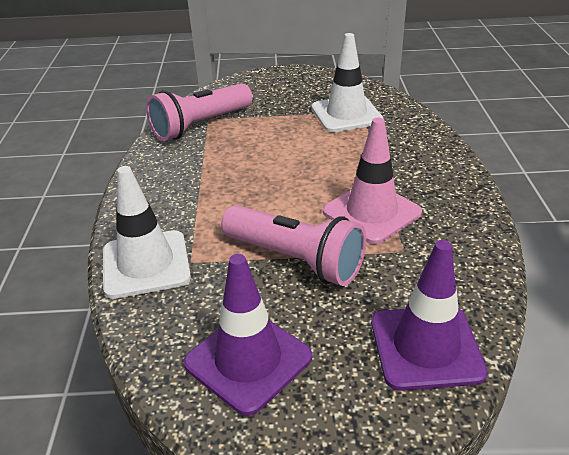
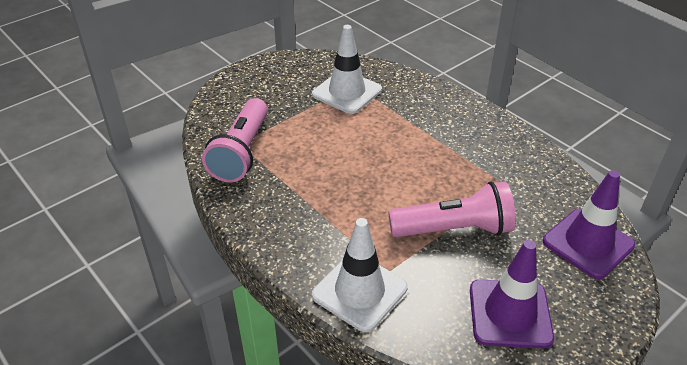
camera: 40 degrees left, 5 degrees up
(371, 212) = (458, 168): pink traffic cone -> none

